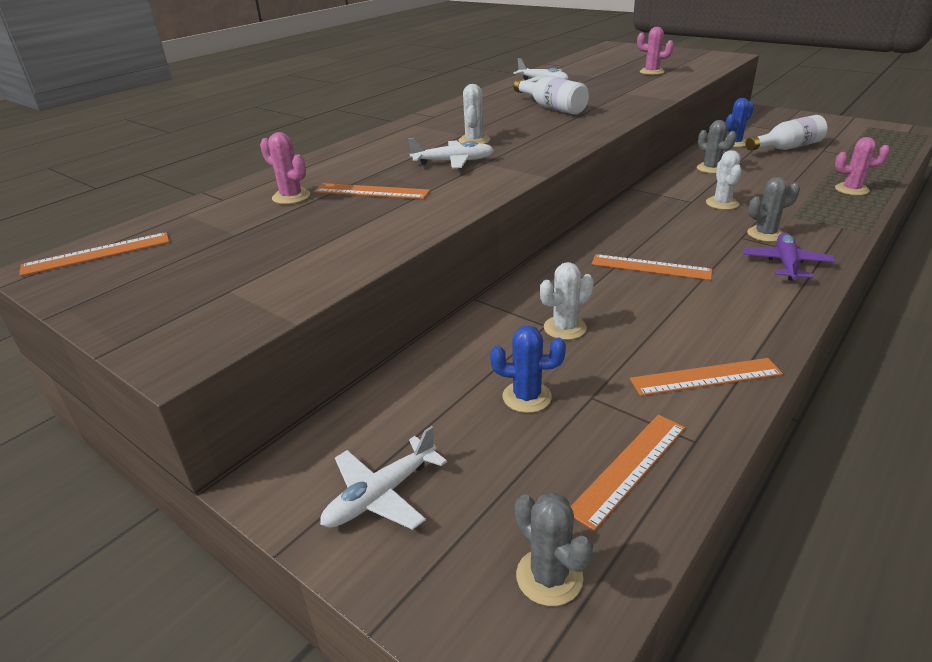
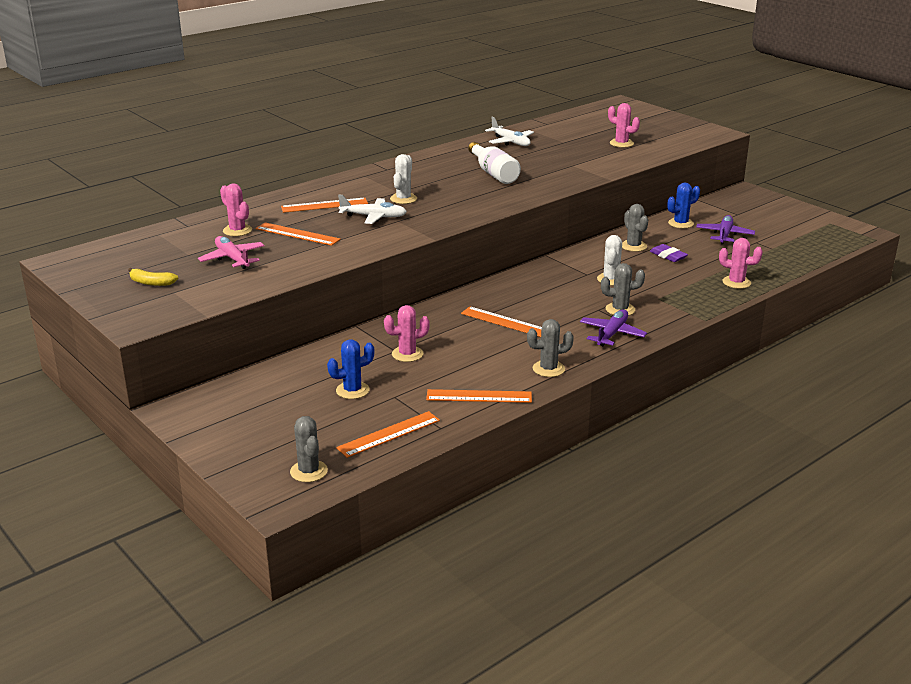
camera: 10 degrees right, 5 degrees down
(97, 254) = (94, 256): orange ruler -> orange ruler (324, 205)
(191, 281) = (151, 283): none -> yellow banana
(299, 232) = (232, 259): none -> pink plane
(381, 495) = (235, 425): white plane -> none
(527, 397) = (352, 390): blue cactus -> blue cactus turned 45 degrees counterclockwise
(565, 328) = (407, 354): white cactus -> pink cactus
(754, 173) = (668, 256): none -> purple eraser
(757, 321) = (548, 369): none -> grey cactus
(786, 148) = (724, 235): white bottle -> purple plane

